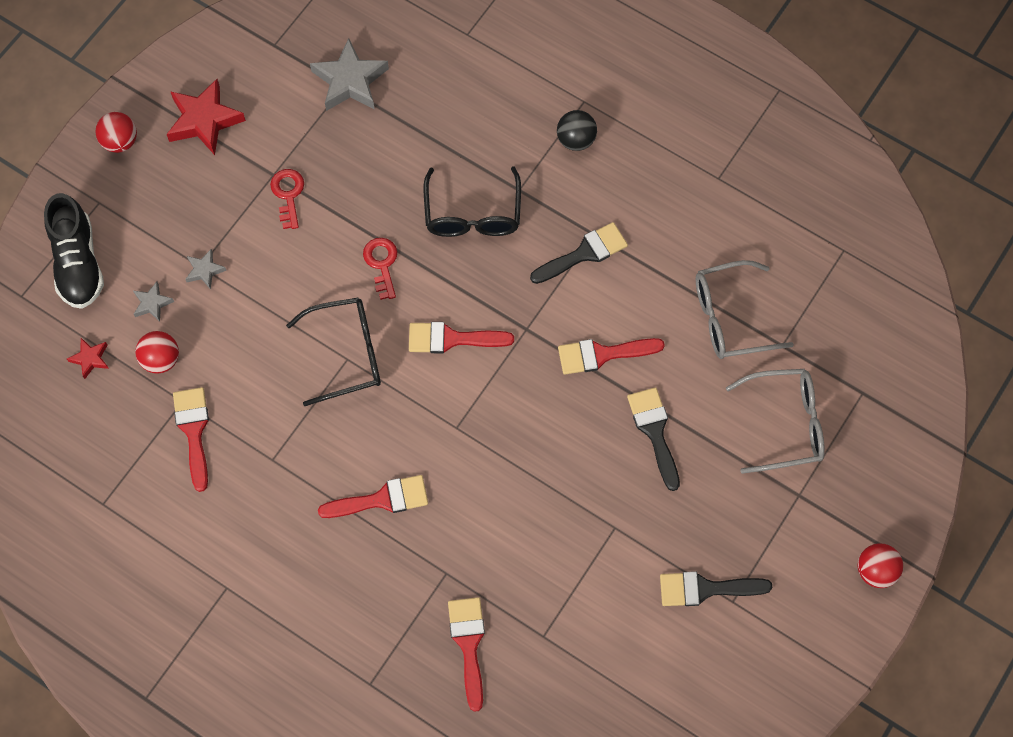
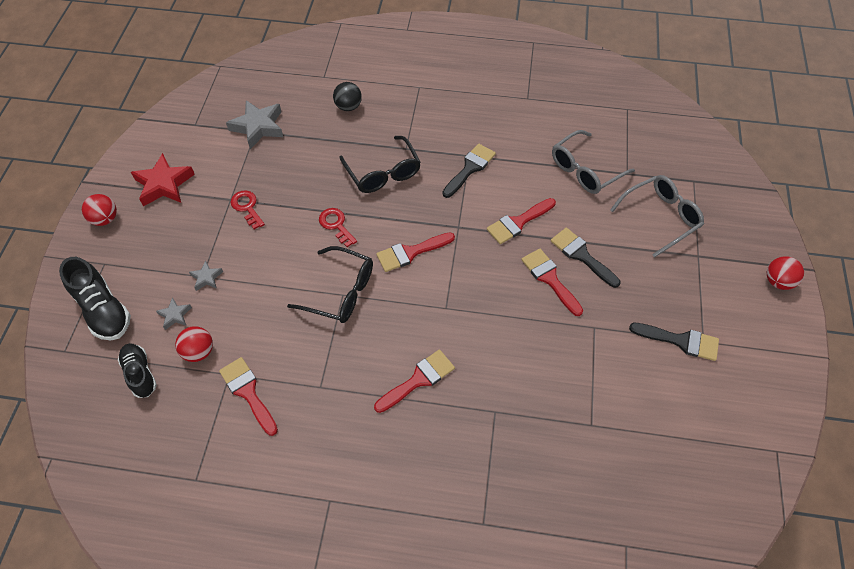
camera: 25 degrees left, 10 degrees down
(90, 359) = (140, 374): red star -> black shoe
(346, 354) = (340, 292): black glasses -> black glasses turned 60 degrees clockwise
(469, 644) = (541, 457): red brush -> red brush (550, 279)
(576, 140) = (426, 108): black ball -> black ball (348, 107)
(705, 589) = (680, 341): black brush -> black brush turned 135 degrees counterclockwise

